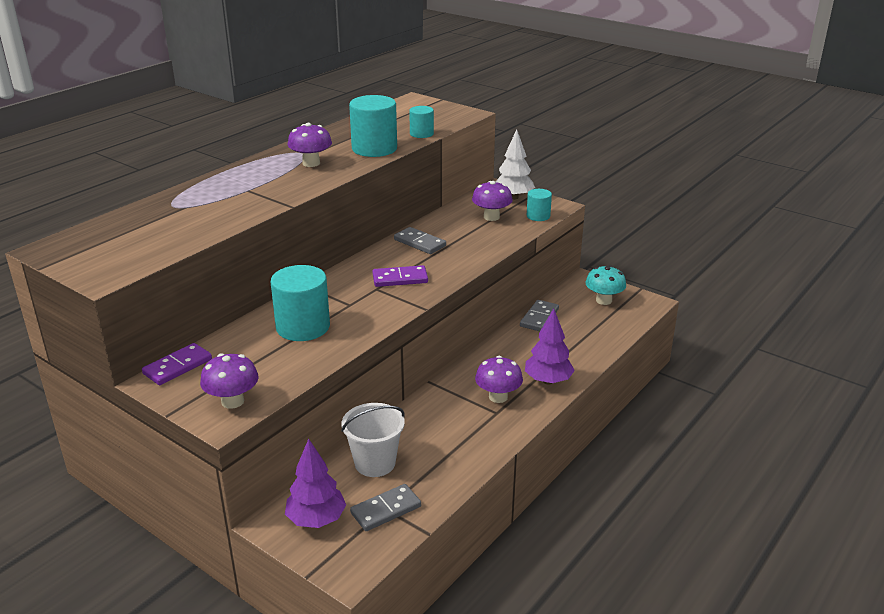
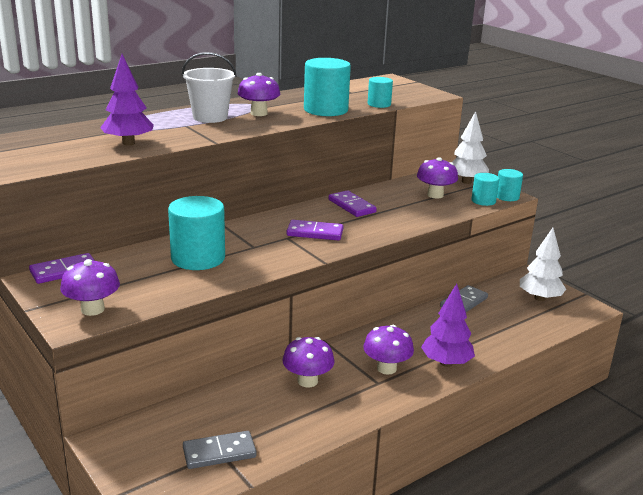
camera: 15 degrees right, 5 degrees down
(316, 520) = (147, 446): purple tree -> purple tree (128, 143)
(375, 463) = (232, 405): white bucket -> white bucket (210, 117)
(420, 243) = (352, 206): grey domino -> purple domino
(433, 424) = (307, 381): none -> purple mushroom
(557, 208) = (507, 197): none -> turquoise cylinder
(604, 300) = (539, 298): turquoise mushroom -> white tree

